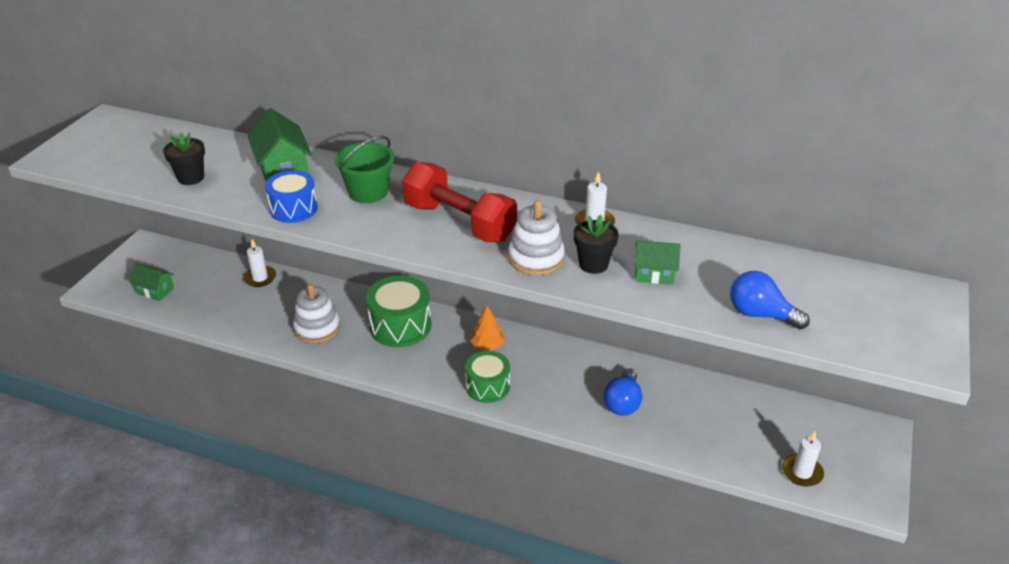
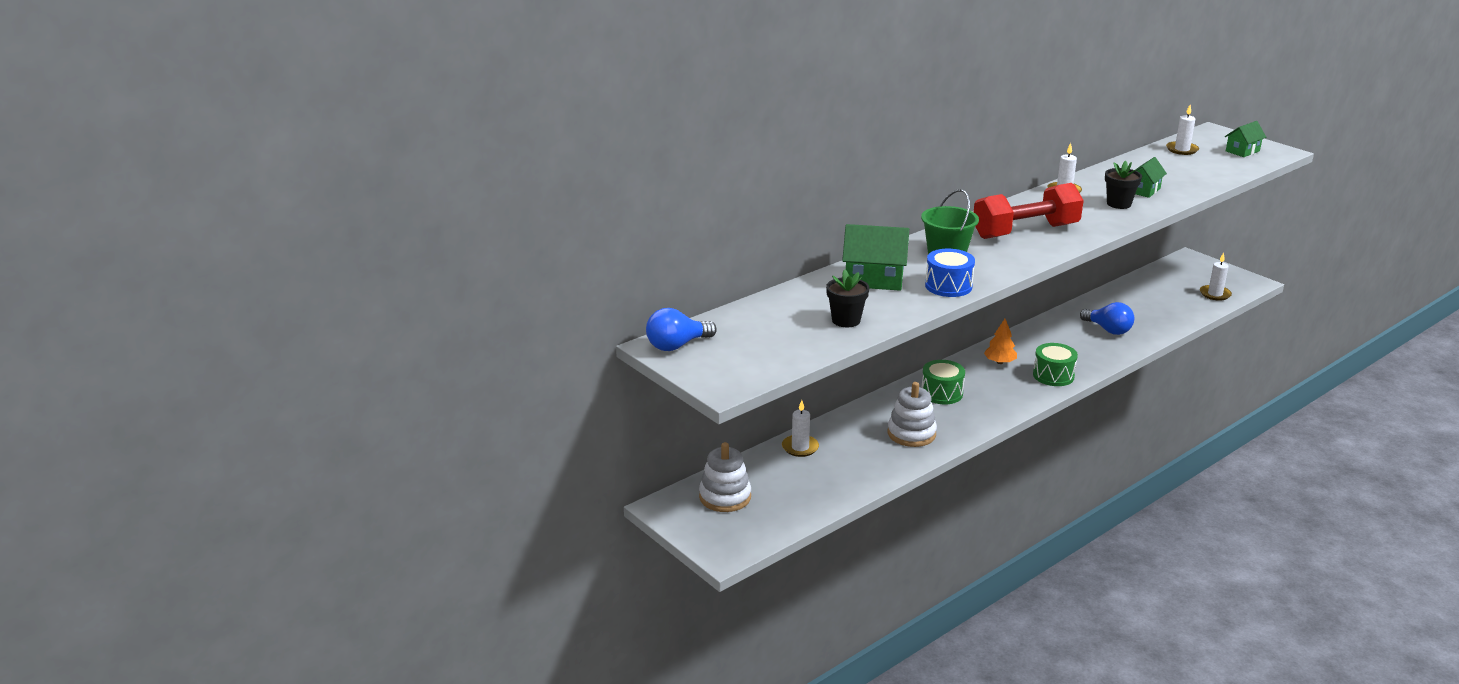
camera: 60 degrees left, 10 degrees down
(155, 291) = (766, 513): green house -> green house (1242, 151)
(400, 326) = (941, 393): green drum -> green drum, size x0.66
(536, 258) = (1097, 218): white stacking toy -> white stacking toy (725, 497)
(760, 314) = (1209, 176): blue light bulb -> blue light bulb (677, 345)
(827, 278) = (1182, 150): none -> white candle

